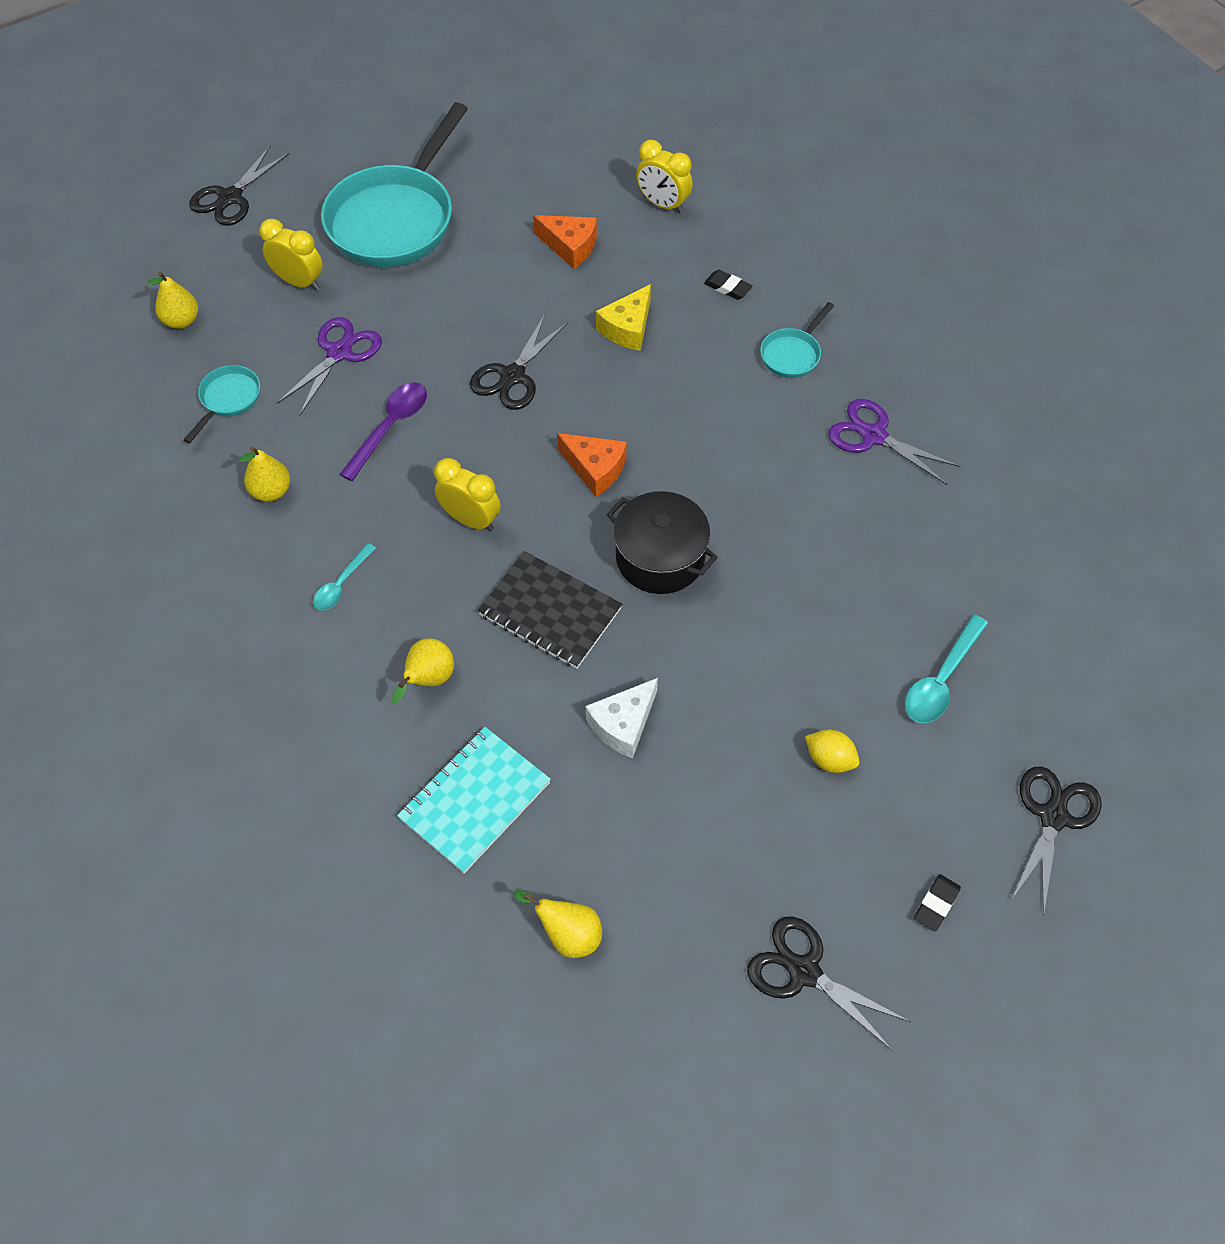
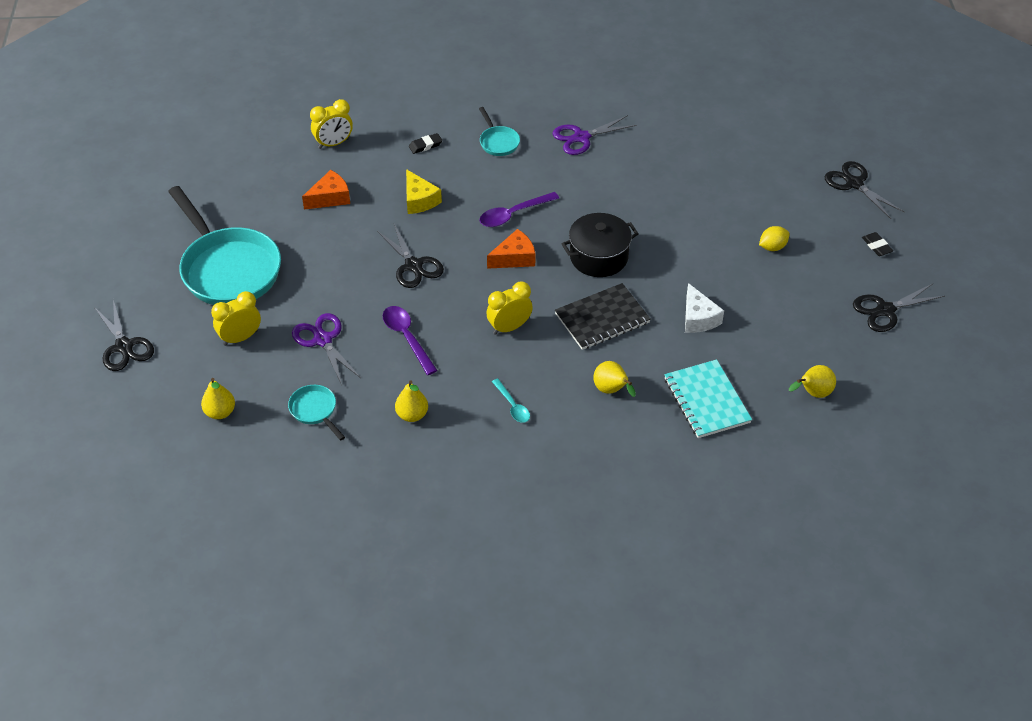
camera: 60 degrees left, 10 degrees down
(672, 431) = (513, 214): none -> purple spoon
(941, 680) = (753, 185): turquoise spoon -> none

